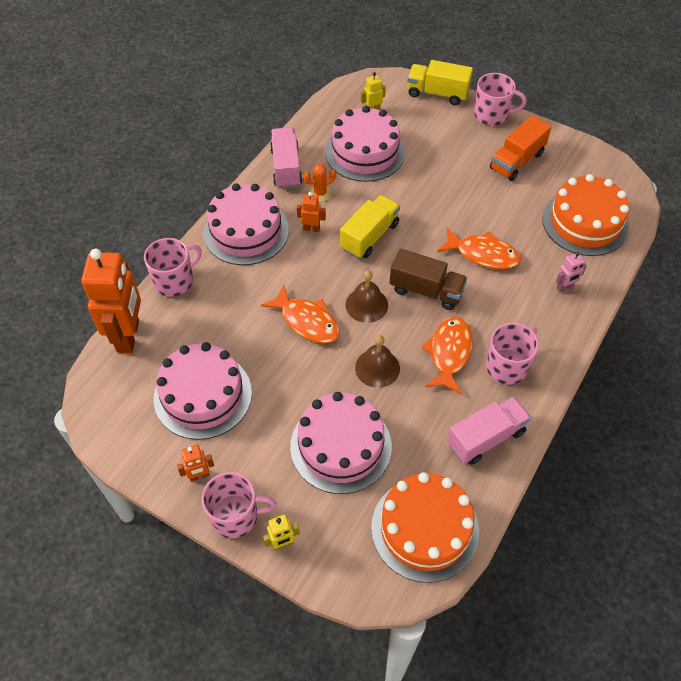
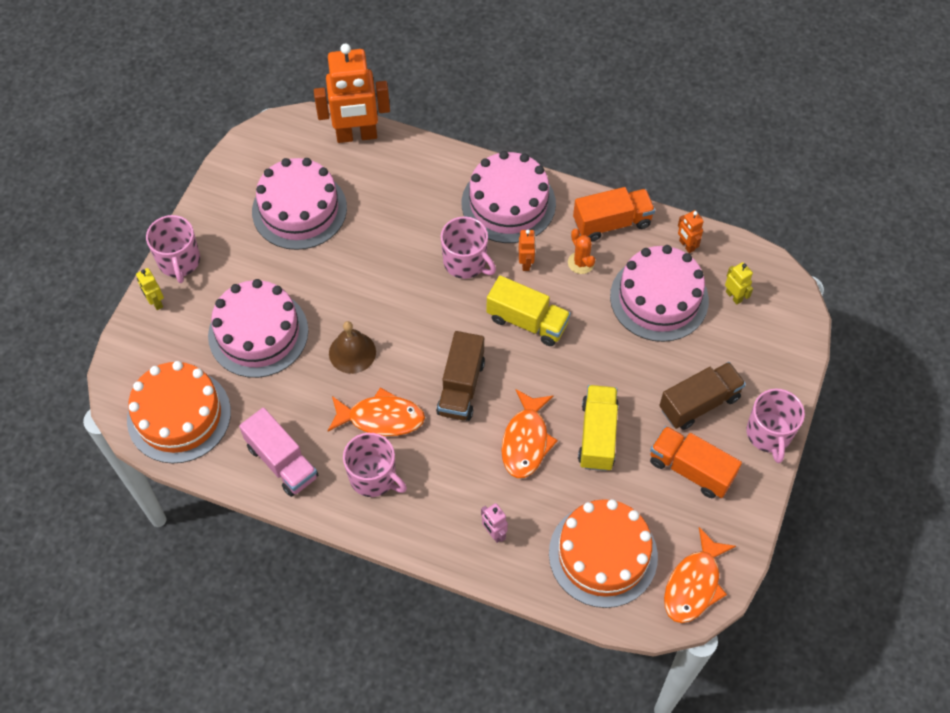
camera: 80 degrees right, 5 degrees up
(175, 281) = (429, 156): pink mug -> pink mug (466, 262)
(199, 476) = (215, 225): orange robot -> orange robot (686, 245)
(286, 167) = (612, 223): pink truck -> orange truck
(307, 321) = (399, 280): orange fish -> orange fish (694, 584)
(366, 305) = (431, 331): brown bell -> none
(437, 93) = (790, 366): yellow truck -> yellow truck (597, 435)
(462, 146) = (699, 403): none -> brown truck

